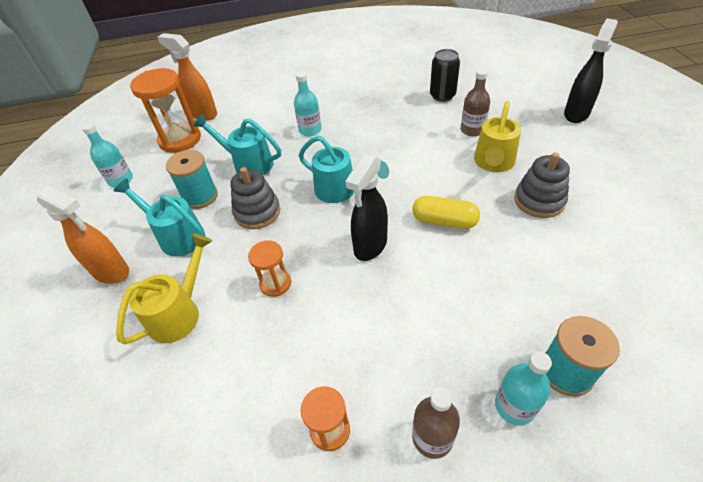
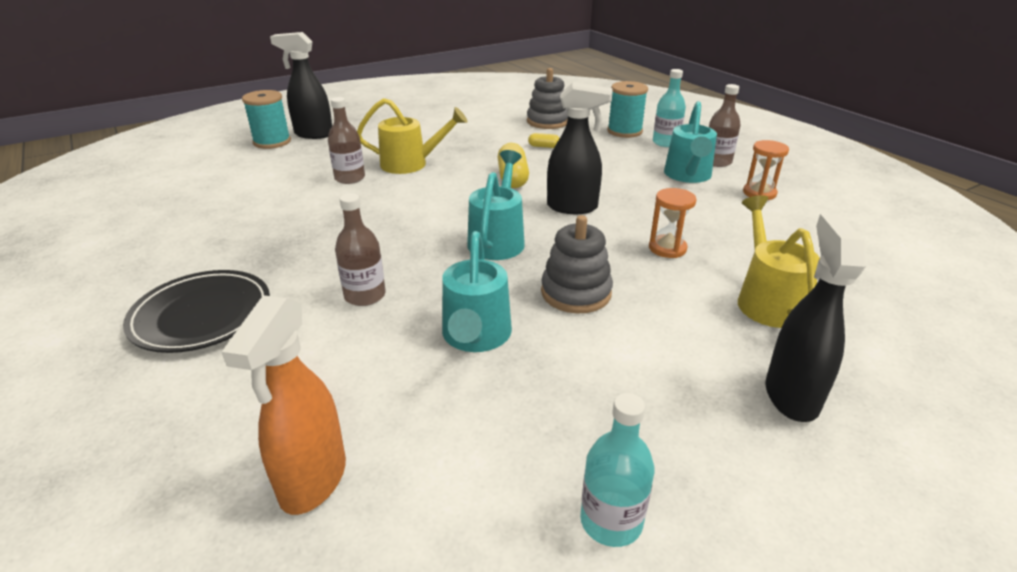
camera: 115 degrees left, 15 degrees down
(111, 272) = (791, 395): orange spray bottle -> black spray bottle
(177, 236) = (673, 354): turquoise watering can -> turquoise watering can (688, 176)
(180, 140) = (430, 478): orange hourglass -> none
(180, 313) = (767, 300): yellow watering can -> yellow watering can turned 75 degrees clockwise
(200, 196) = (581, 363): turquoise spool -> turquoise spool (272, 142)
(310, 130) = (365, 295): turquoise bottle -> brown bottle
(325, 84) = (202, 316): none -> black plate
(442, 95) = (265, 202): black can -> none
(521, 265) = (544, 146): none -> yellow capsule
(539, 201) = (460, 144): grey stacking toy -> grey stacking toy (548, 121)

